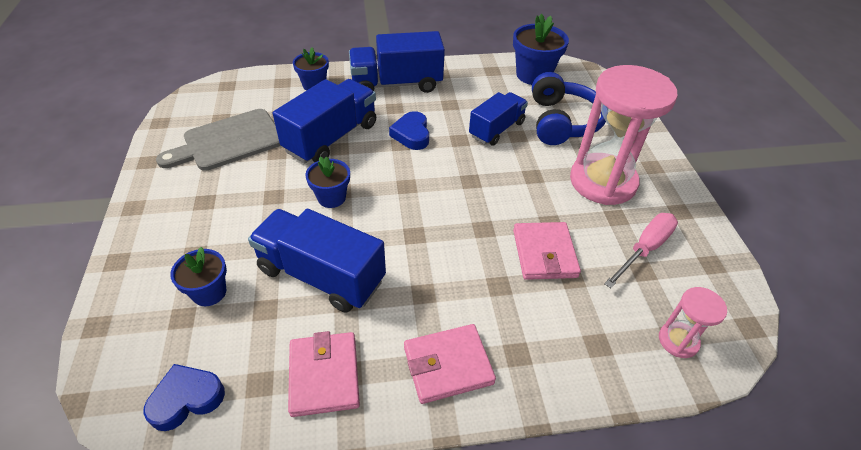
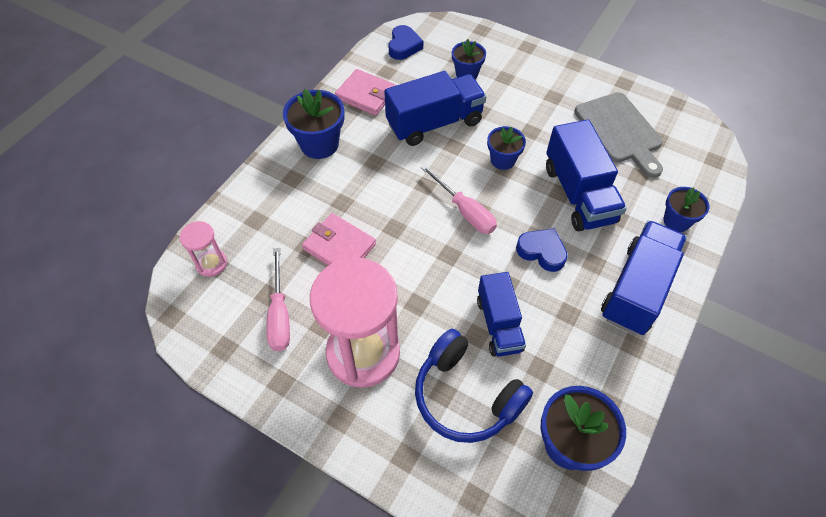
camera: 130 degrees right, 10 degrees up
(228, 141) = (620, 131): grey cutting board -> grey cutting board turned 150 degrees clockwise
(417, 193) = (465, 211): none -> pink screwdriver
(448, 365) = (319, 144): pink wallet -> blue flower pot

